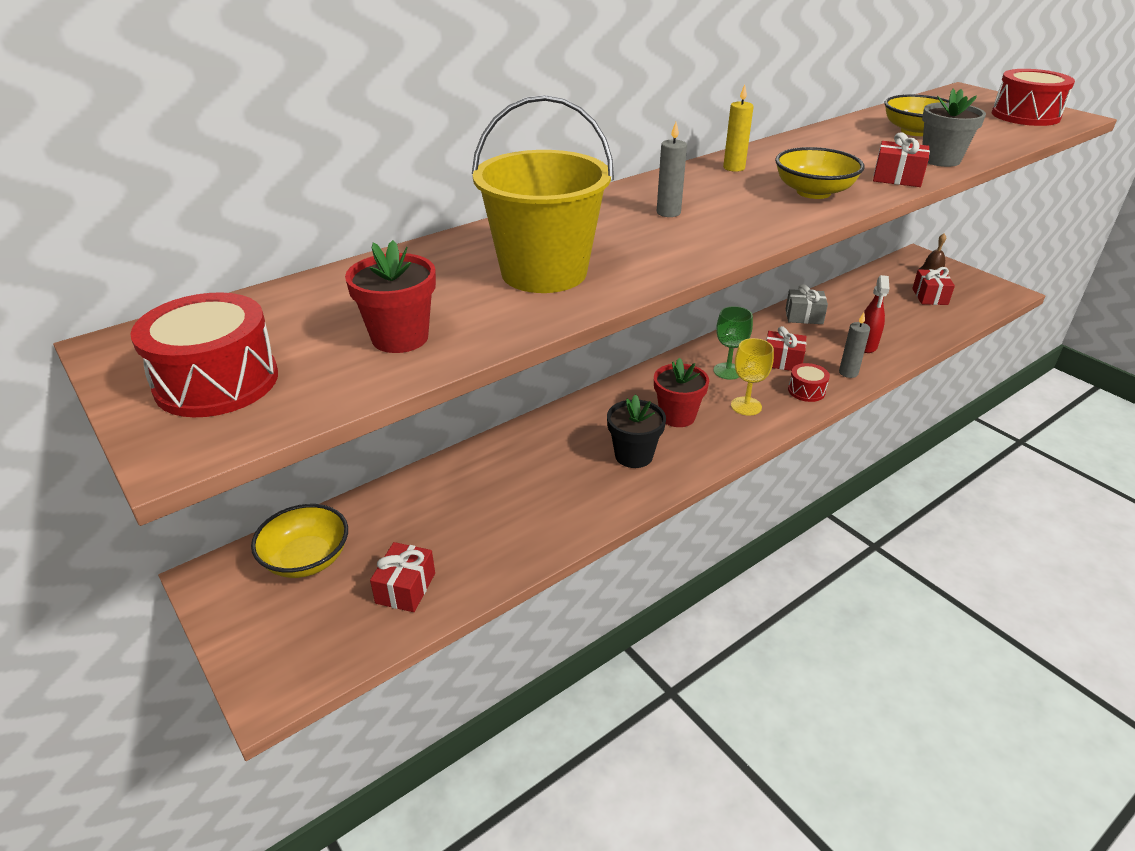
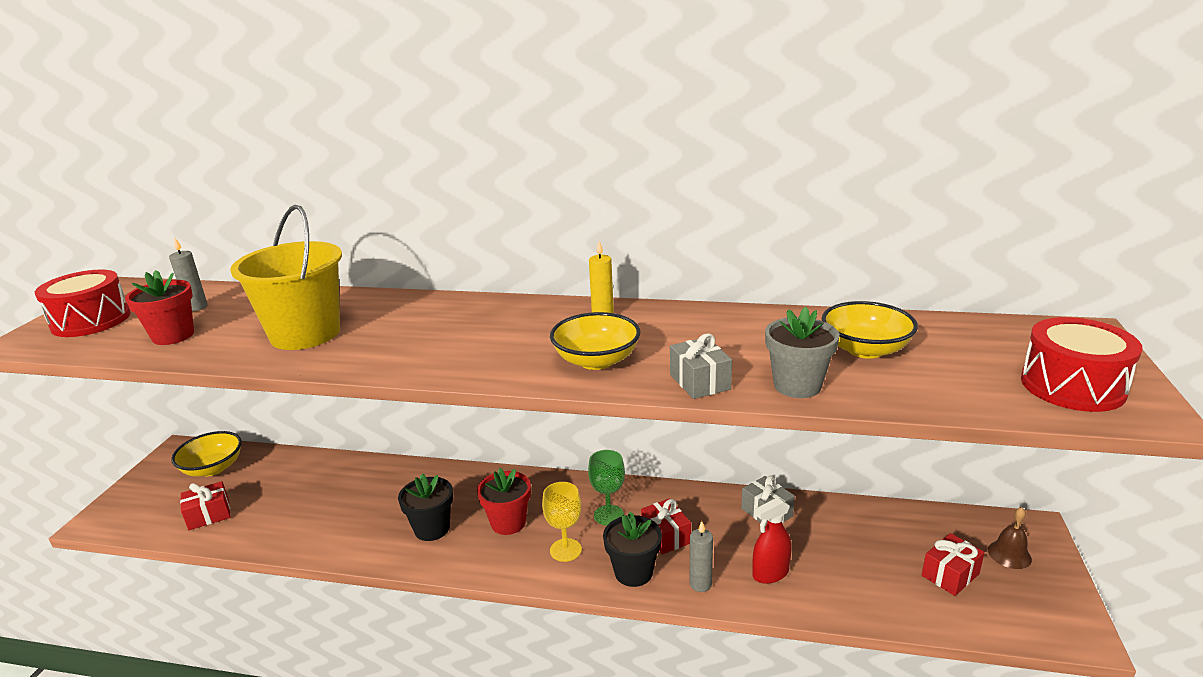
camera: 50 degrees right, 10 degrees down
(668, 213) = (465, 329): grey candle -> grey candle (197, 307)
(806, 391) = (633, 572): red drum -> black flower pot
(897, 178) = (699, 382): red gift -> grey gift

